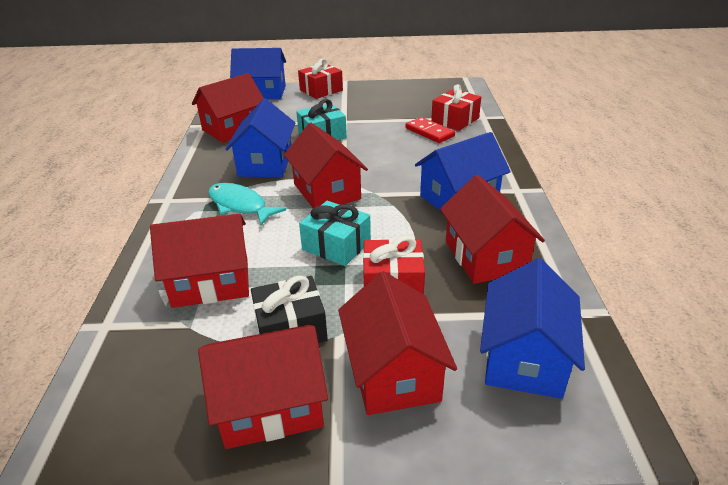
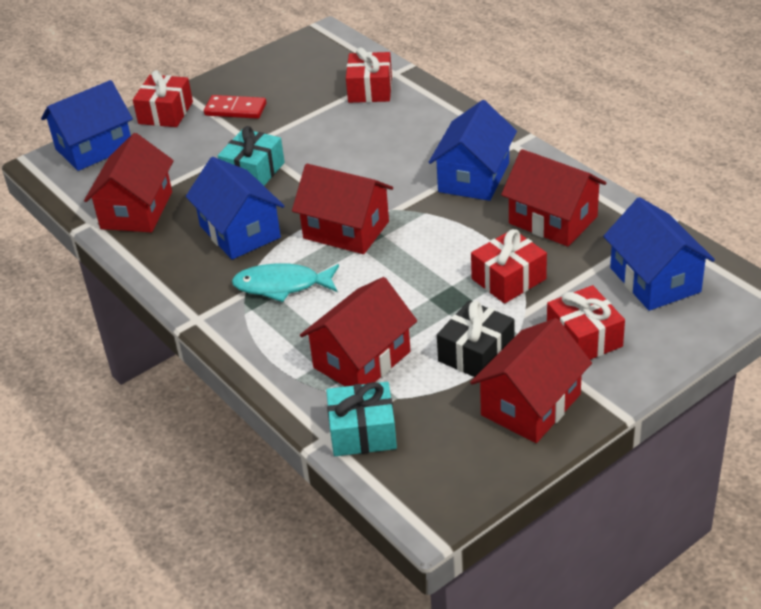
camera: 35 degrees left, 5 degrees up
(336, 245) = (424, 274): turquoise gift -> turquoise gift (362, 432)
(393, 372) = (584, 338): red house -> red gift
(429, 132) = (362, 116): red domino -> red domino (235, 110)

